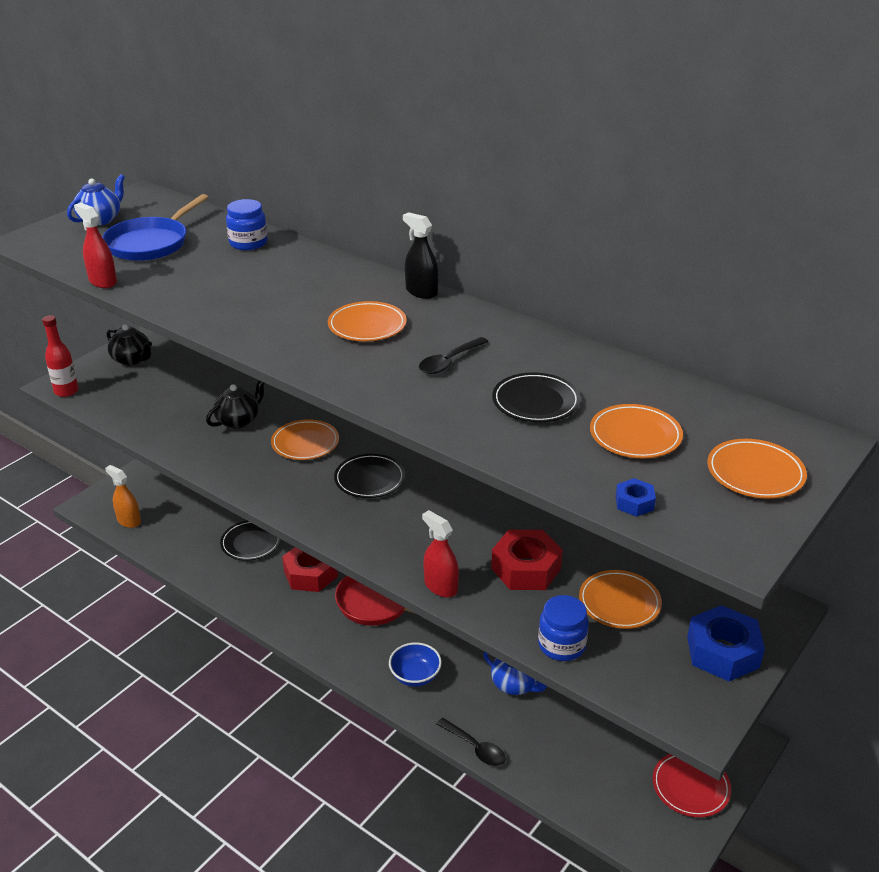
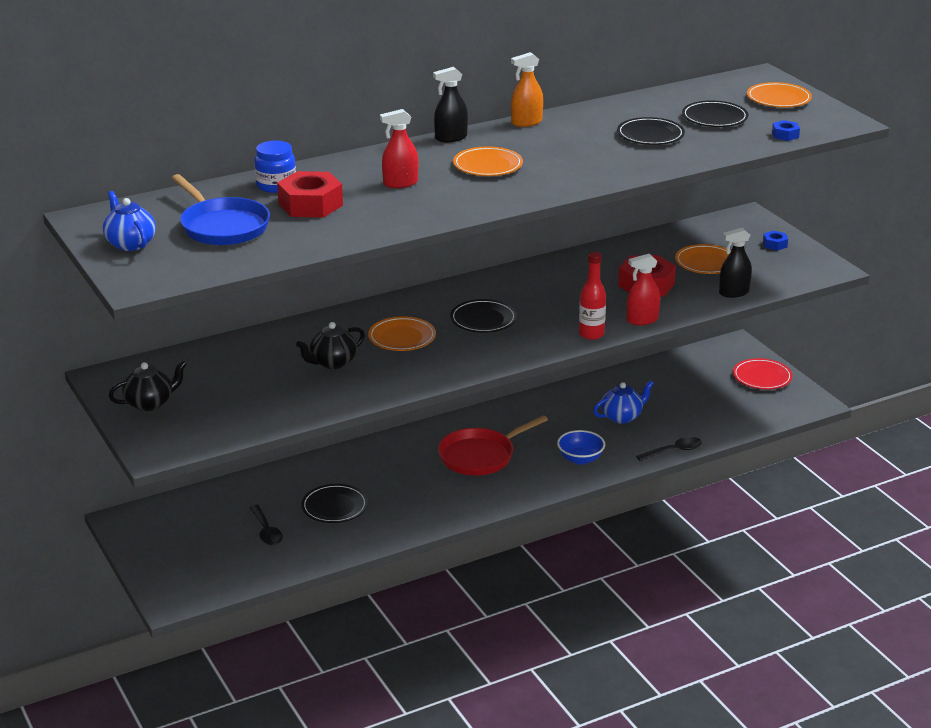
camera: 65 degrees left, 5 degrees down
(66, 391) = (175, 449): red bottle -> red bottle (591, 334)
(103, 281) = (285, 256): red spray bottle -> red spray bottle (400, 183)
(129, 521) = (226, 577): orange spray bottle -> orange spray bottle (526, 122)
(238, 420) = (332, 363): black teapot -> black teapot turned 105 degrees counterclockwise
(310, 574) = (410, 482): red nut -> red nut (310, 204)
(449, 362) = (571, 149): black spoon -> black spoon (266, 531)
(561, 645) = (734, 292): blue jar -> black spray bottle
(635, 435) = (714, 118): orange plate -> black plate
(722, 652) = (775, 244): blue nut -> blue nut, size x0.47

